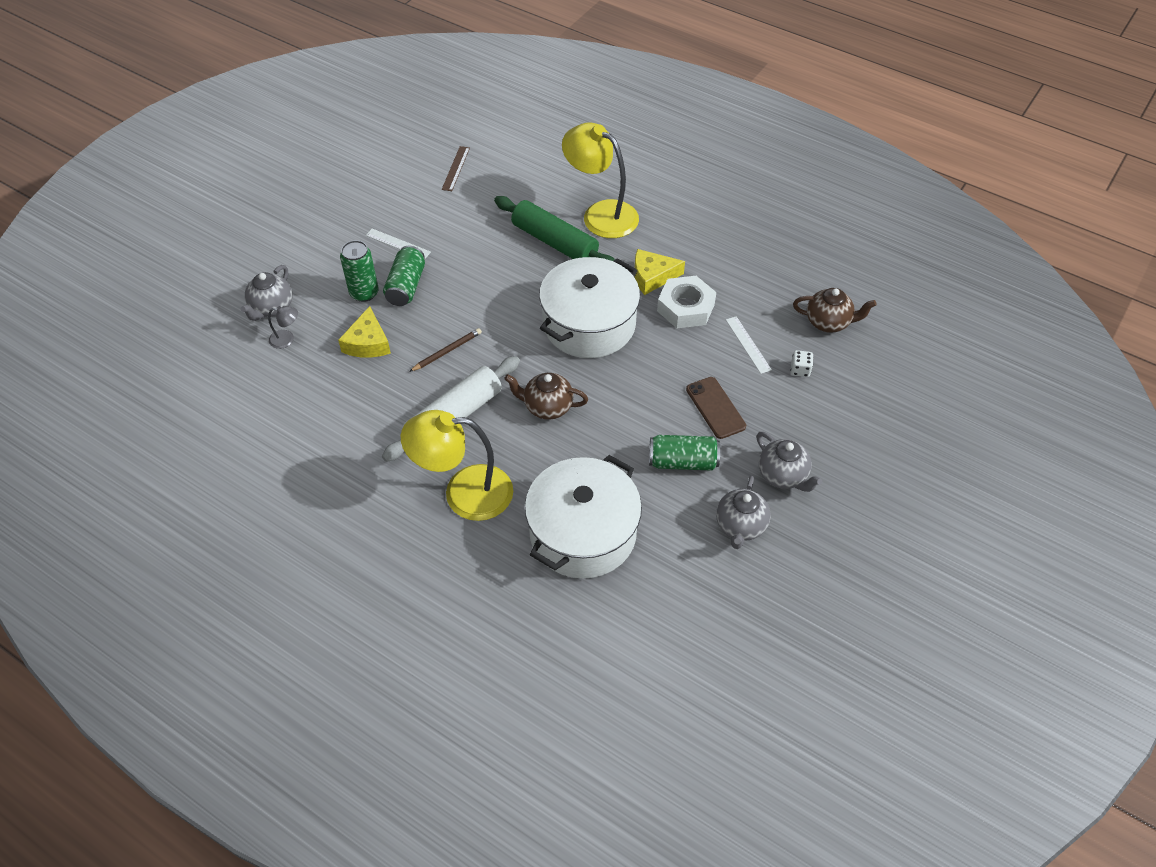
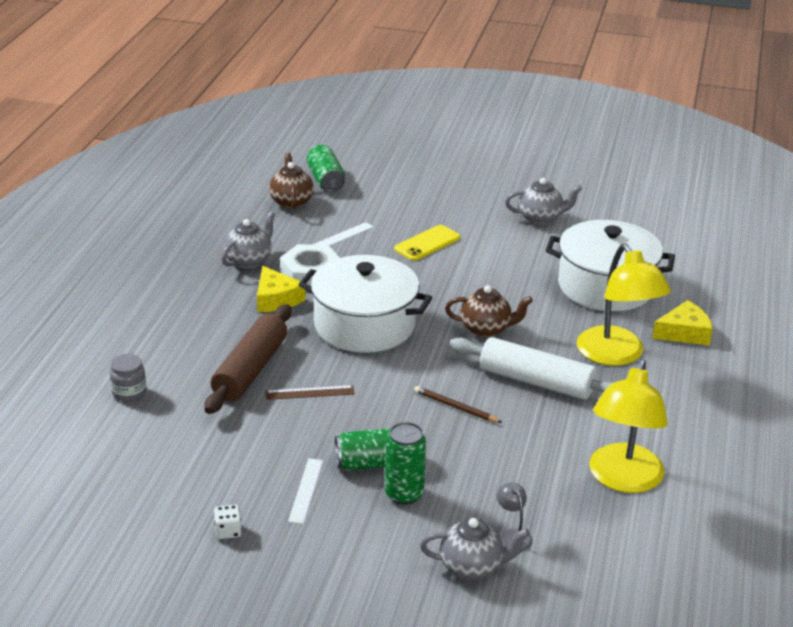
camera: 110 degrees left, 20 degrees down
(368, 343) = (478, 468): yellow cheese -> yellow cheese (684, 332)
(455, 168) = (139, 478): brown ruler -> brown ruler (310, 393)
(547, 407) = (486, 329): brown teapot -> brown teapot turned 75 degrees counterclockwise
(554, 242) = (250, 370): green rolling pin -> brown rolling pin
(555, 175) = (129, 392): none -> grey jar
(601, 214) = (189, 347): yellow lamp -> yellow lamp (623, 479)
(683, 462) = (497, 251): green can -> green can (326, 180)
(715, 408) = (427, 243): brown phone -> yellow phone
(783, 476) = (478, 206): grey teapot -> grey teapot (249, 261)
(800, 370) = (357, 209): white dice -> white dice (228, 531)

